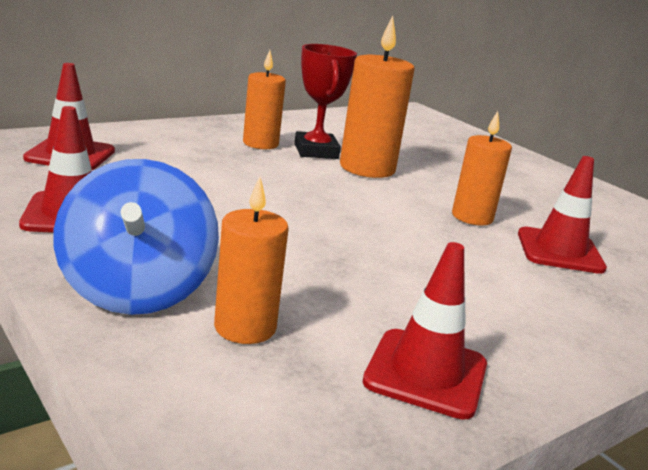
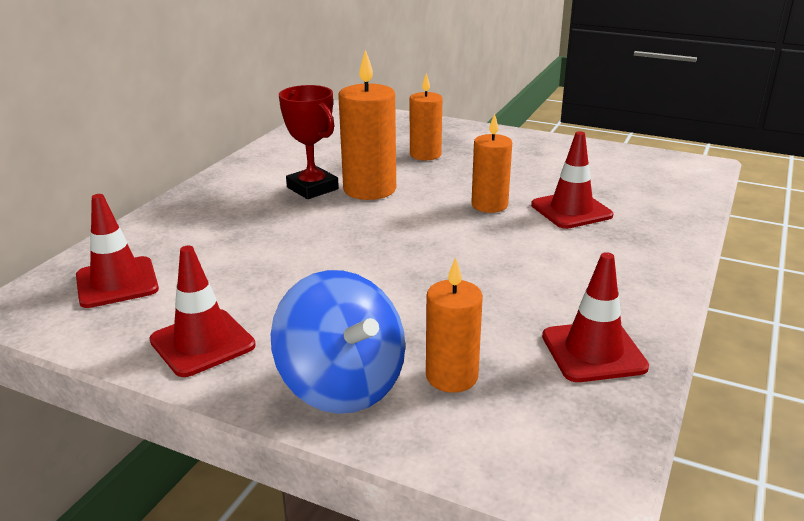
camera: 25 degrees left, 5 degrees up
(260, 144) = (260, 199): orange candle -> orange candle (425, 155)

